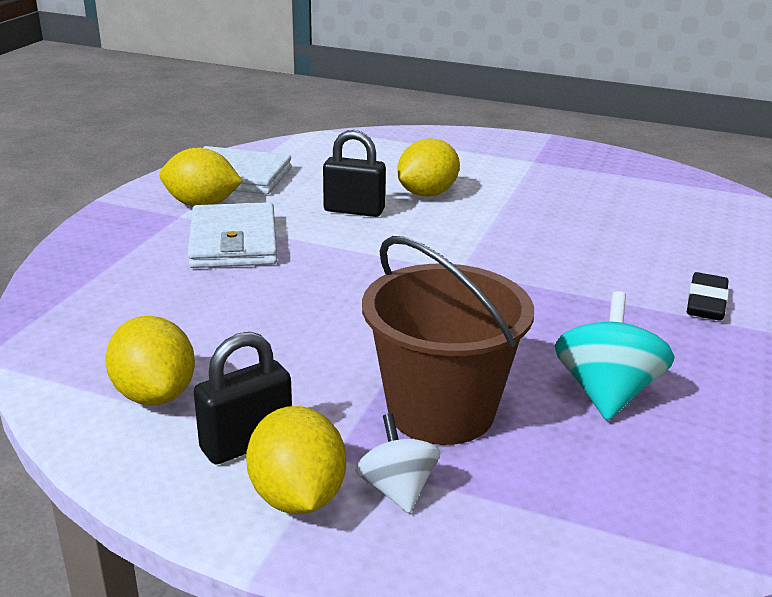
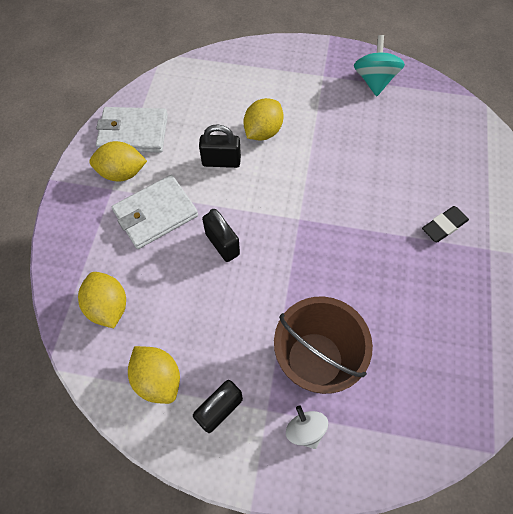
camera: 10 degrees left, 35 degrees up
(233, 242) = (155, 214): white wallet -> white wallet turned 75 degrees clockwise
(297, 497) = (257, 447): yellow lemon -> yellow lemon (108, 306)
(325, 279) = (222, 244): none -> black padlock
(606, 393) = (398, 325): turquoise spinning top -> turquoise spinning top (374, 81)
(706, 303) = (443, 226): black eraser -> black eraser turned 45 degrees clockwise

